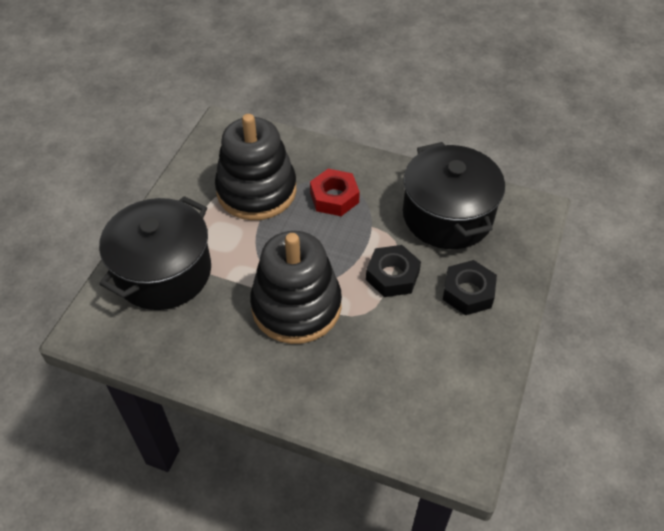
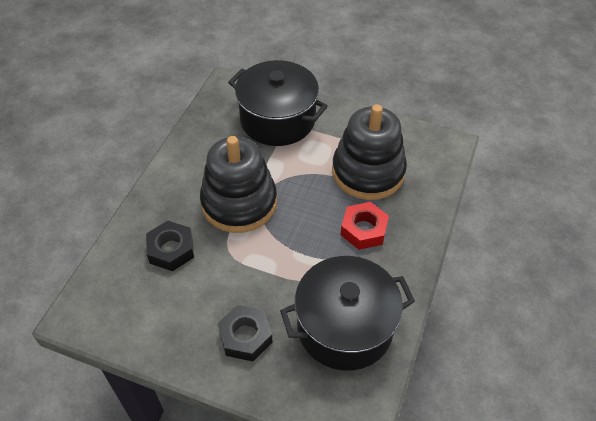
camera: 90 degrees right, 0 degrees up
(392, 276) = (268, 273): black nut -> black nut (171, 250)

